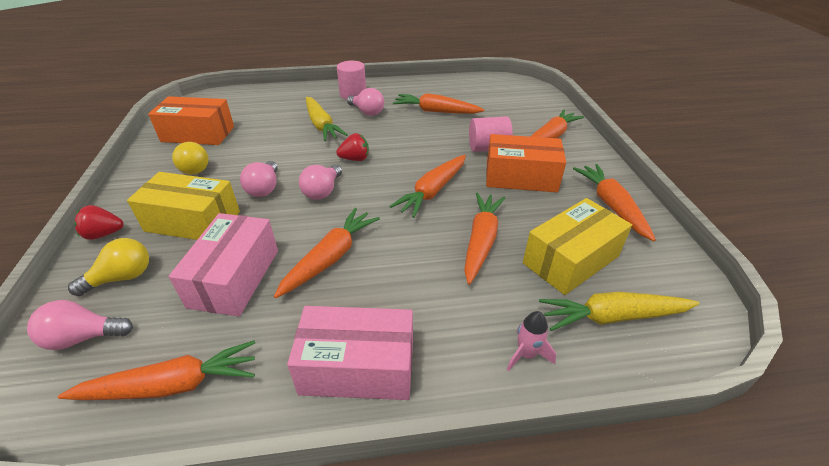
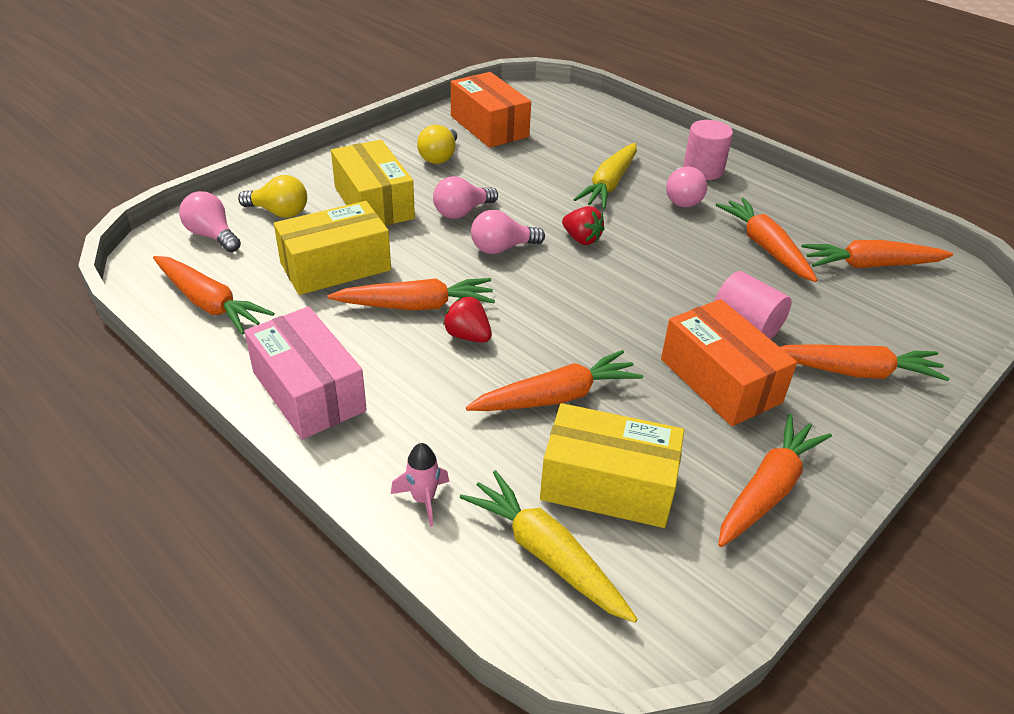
camera: 50 degrees right, 0 degrees up
(104, 234) = (311, 172): red strawberry -> red strawberry (468, 336)
(235, 278) = (335, 267): pink box -> yellow box
(432, 191) = (597, 322): orange carrot -> orange carrot (870, 265)

